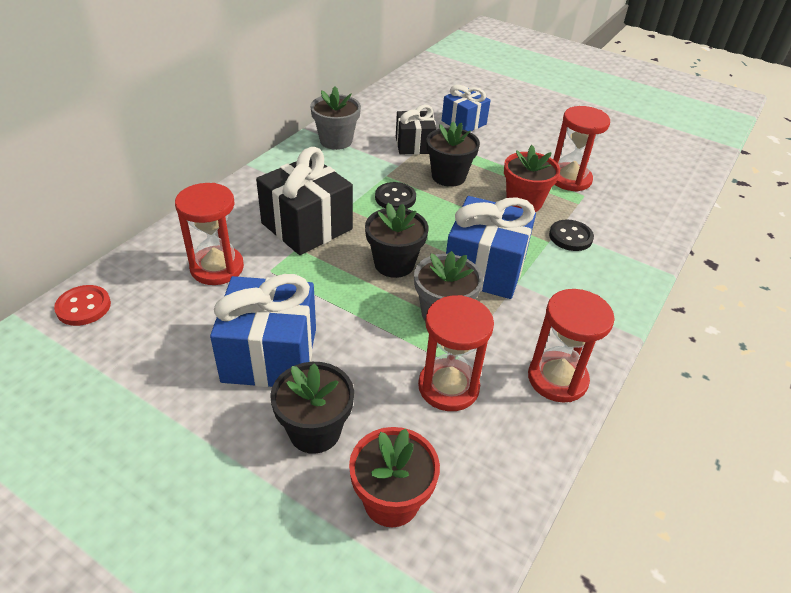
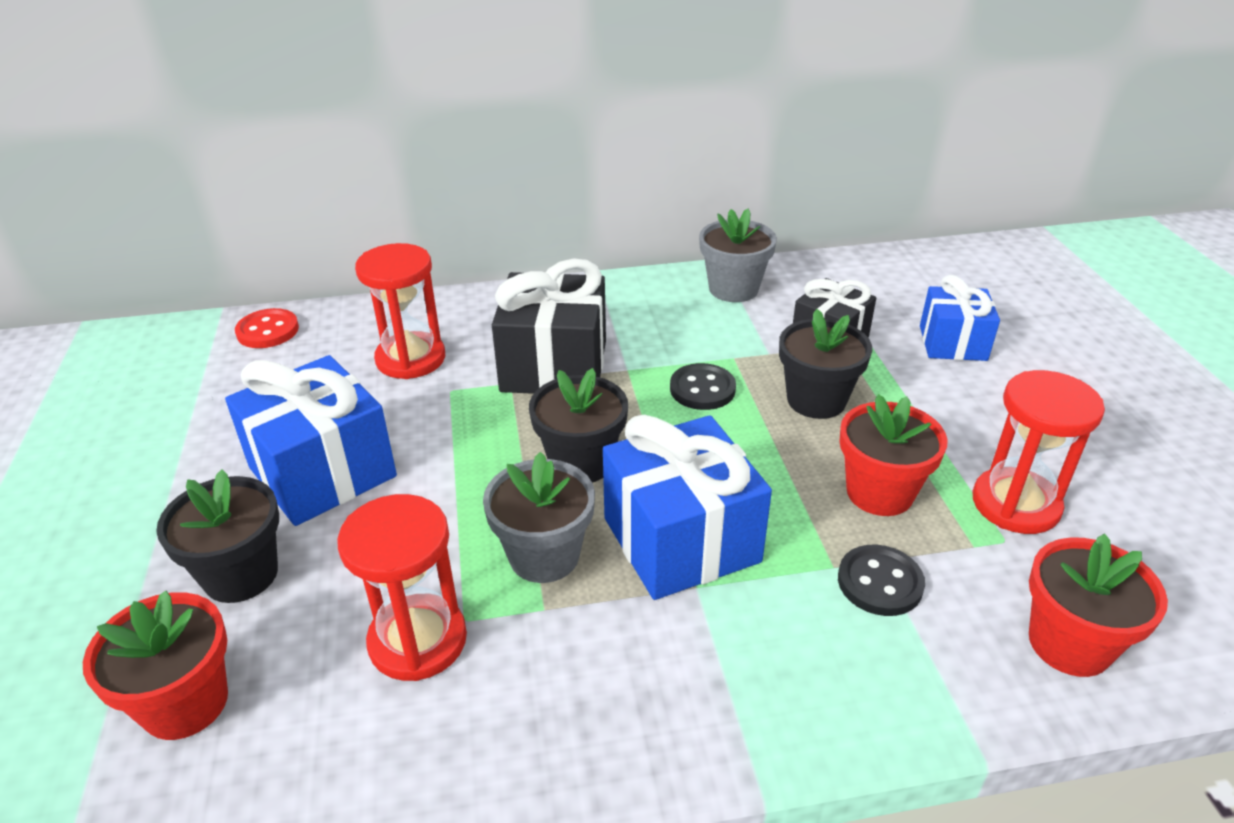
camera: 50 degrees right, 5 degrees down
(557, 379) = (551, 744): red hourglass -> none
(645, 219) = (1069, 644): none -> red flower pot

